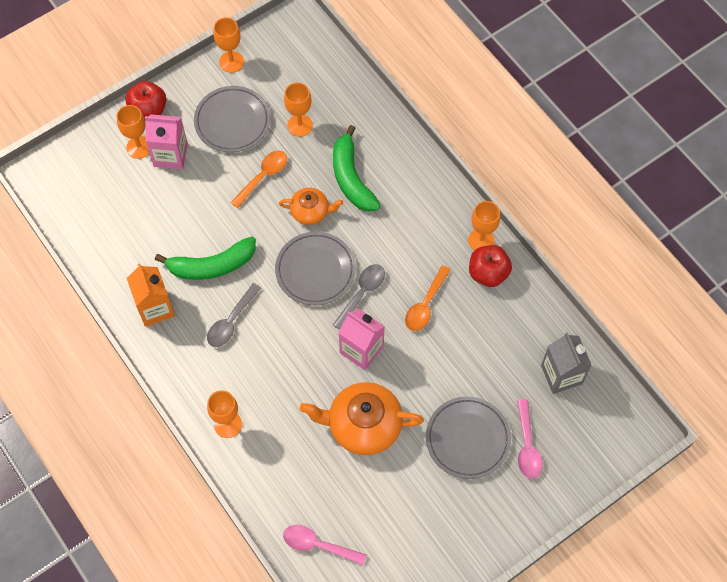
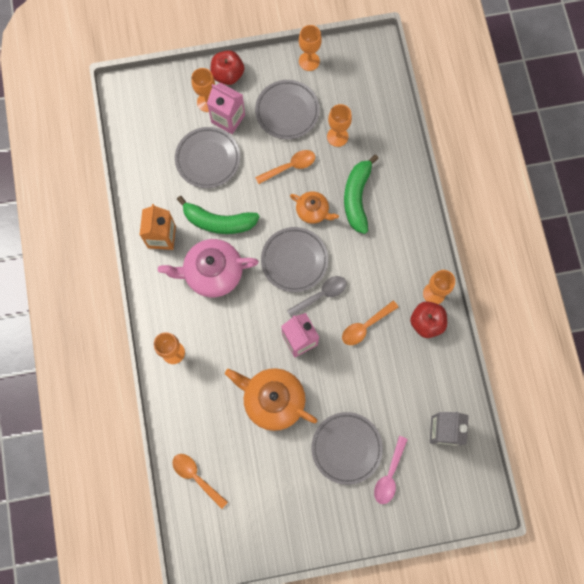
camera: 25 degrees right, 10 degrees up
(168, 205) = (208, 159): none -> grey plate
(231, 321) = (212, 273): grey spoon -> pink teapot
(318, 545) = (196, 477): pink spoon -> orange spoon

